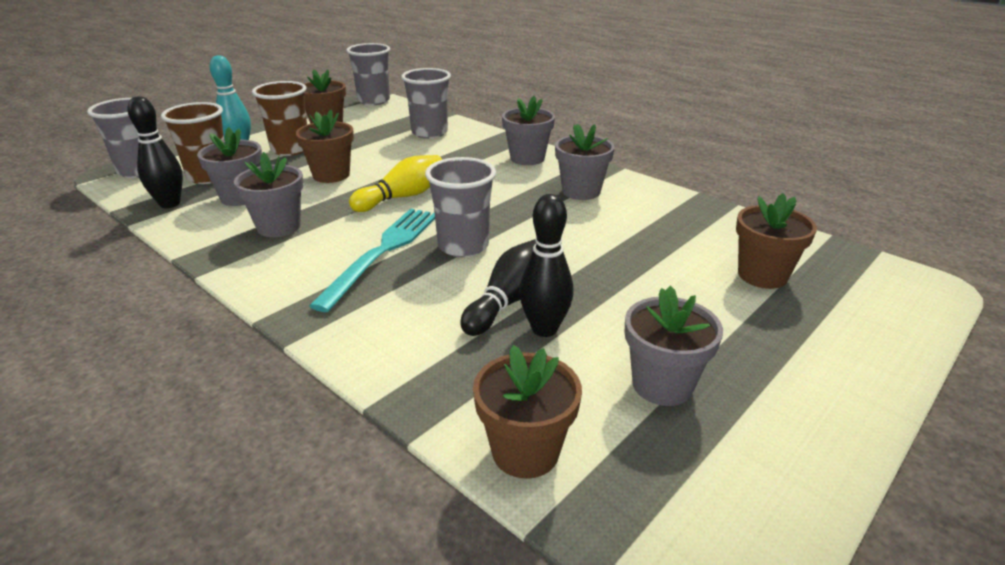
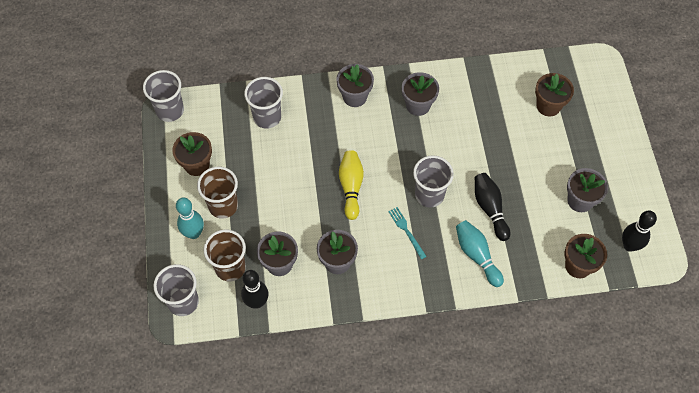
camera: 50 degrees left, 30 degrees up
(331, 175) = (288, 205): brown flower pot -> none
(382, 252) = (406, 231): turquoise fork -> turquoise fork, size x0.52
(409, 324) = (477, 255): none -> turquoise bowling pin
(544, 329) = (519, 211): black bowling pin -> black bowling pin (629, 245)

